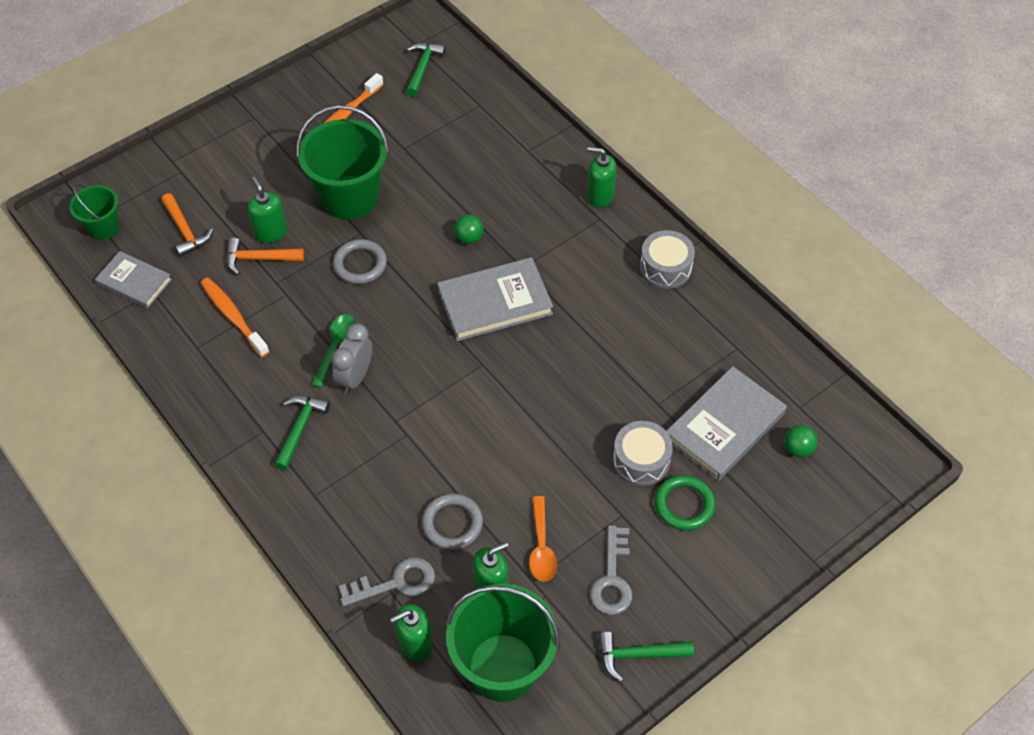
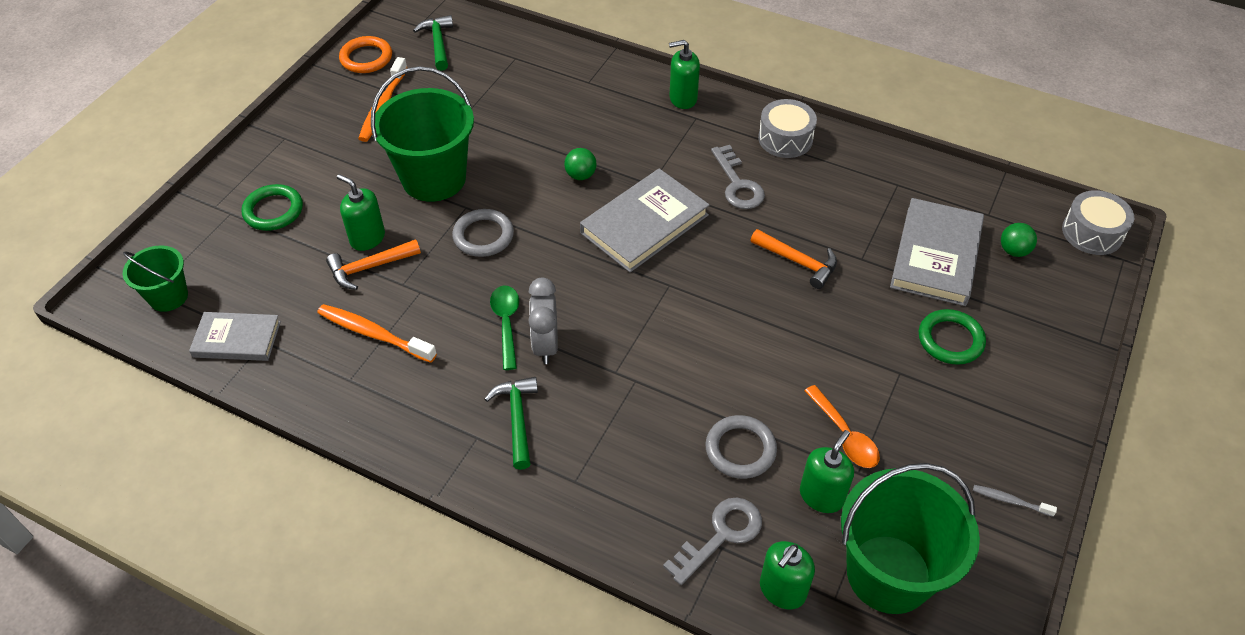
camera: 25 degrees left, 5 degrees down
(185, 231) = (269, 268): orange hammer -> orange hammer (798, 262)
(213, 181) = (273, 211): none -> green ring
(356, 63) = (366, 58): none -> orange ring
(612, 578) = (933, 436): grey key -> grey key (737, 184)
(638, 655) = (1010, 501): green hammer -> grey toothbrush
(641, 460) = (882, 315): grey drum -> grey drum (1092, 233)

